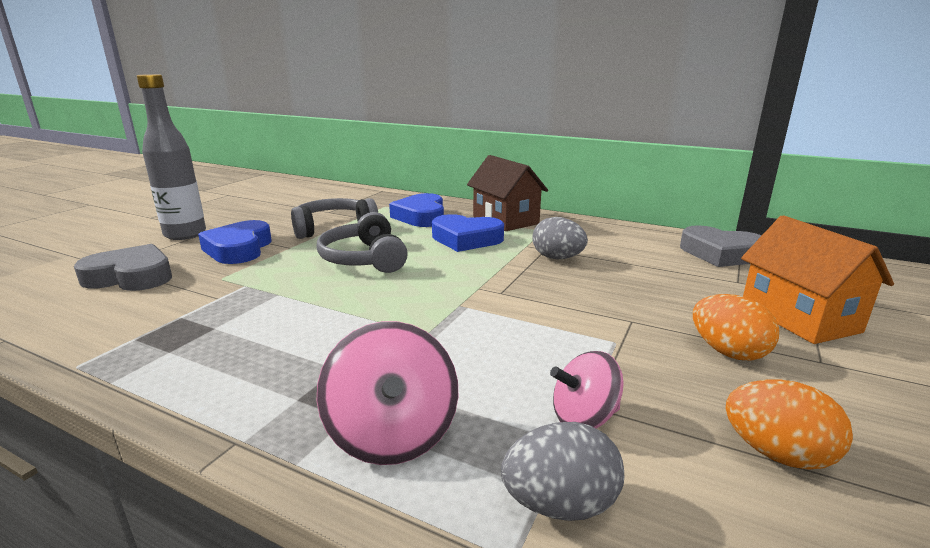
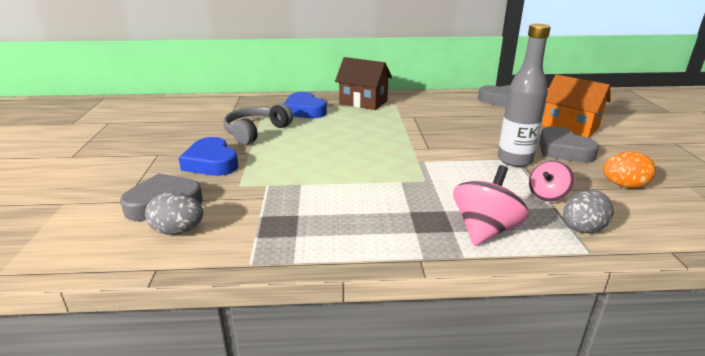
camera: 30 degrees left, 5 degrees up
(185, 234) = (140, 162): grey bottle -> grey bottle (514, 160)
(364, 259) = (316, 148): grey headphones -> none
(392, 435) = (485, 230): pink spinning top -> pink spinning top turned 105 degrees counterclockwise
(466, 239) = (359, 120): blue heart -> none
(557, 258) = (428, 121): grey egg -> grey egg (178, 231)
(728, 352) = (563, 150): orange egg -> grey heart

